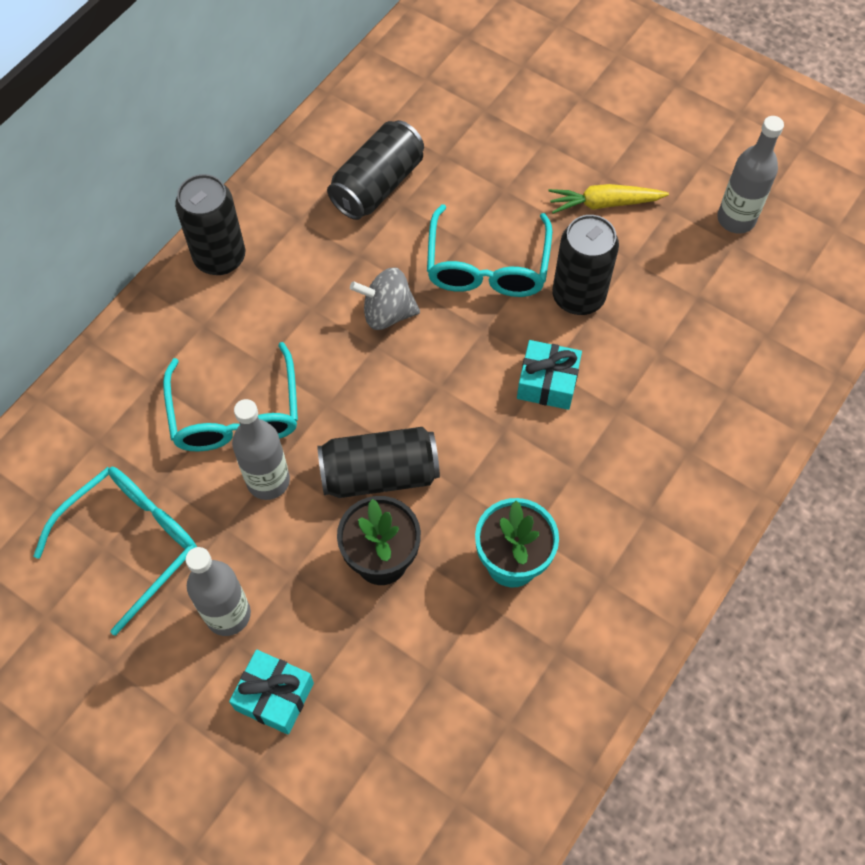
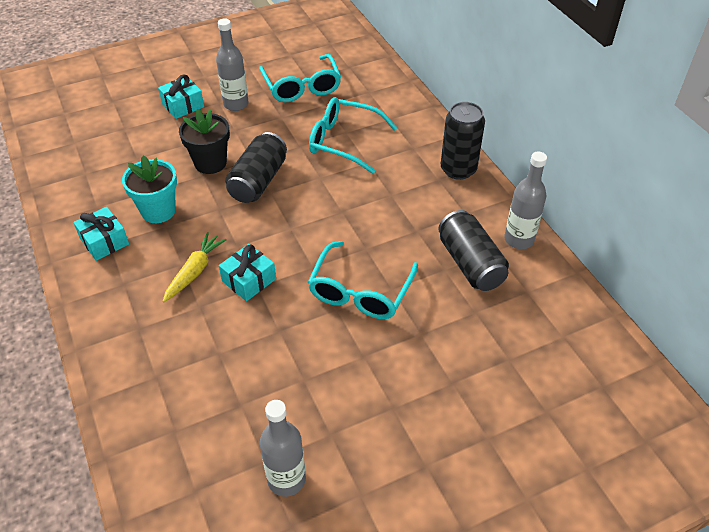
camera: 120 degrees right, 15 degrees down
(268, 481) = (293, 139): grey bottle -> grey bottle (519, 240)
(387, 313) = (361, 226): grey spinning top -> none
(487, 266) = (360, 291): turquoise glasses -> turquoise glasses turned 105 degrees counterclockwise
(578, 296) = (298, 330): black can -> none
(604, 203) = (366, 391): yellow carrot -> yellow carrot (194, 271)
(604, 590) = (104, 241): none -> turquoise gift

